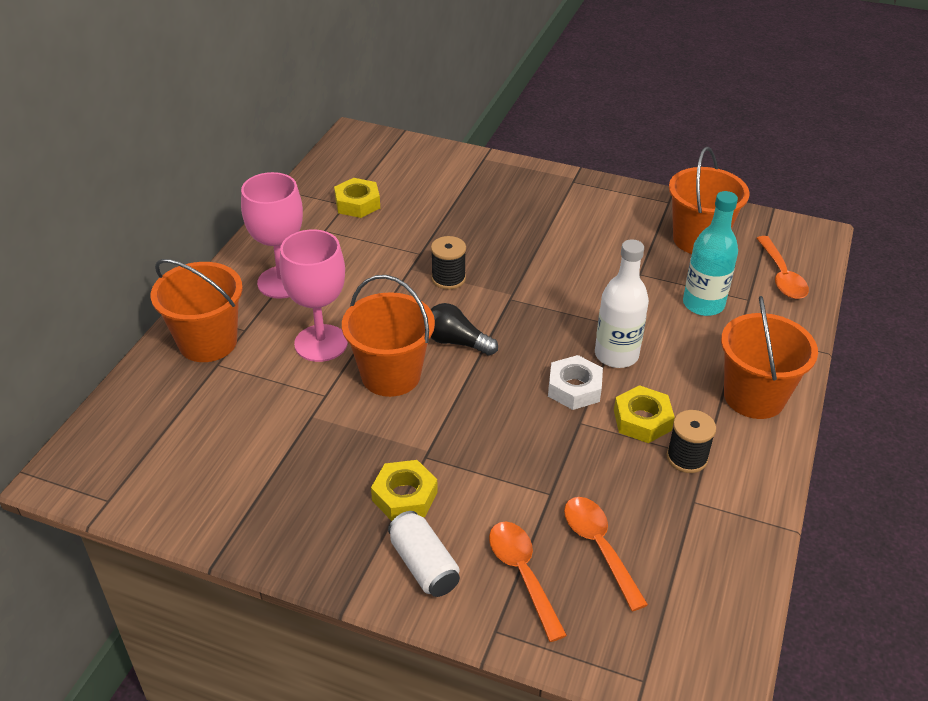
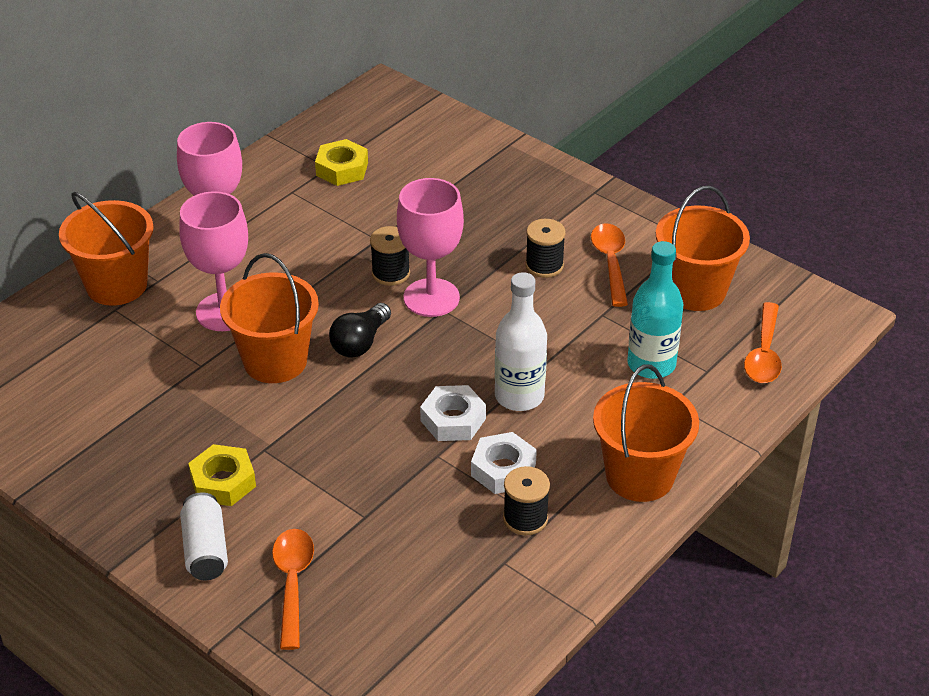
camera: 20 degrees right, 0 degrees up
(456, 342) = (360, 342): black light bulb -> black light bulb turned 105 degrees counterclockwise
(494, 291) = (431, 298): none -> pink goblet
(570, 245) = (544, 265): none -> black spool
(599, 547) = (381, 579): orange spoon -> orange spoon (610, 262)
(642, 420) = (503, 469): yellow nut -> white nut

